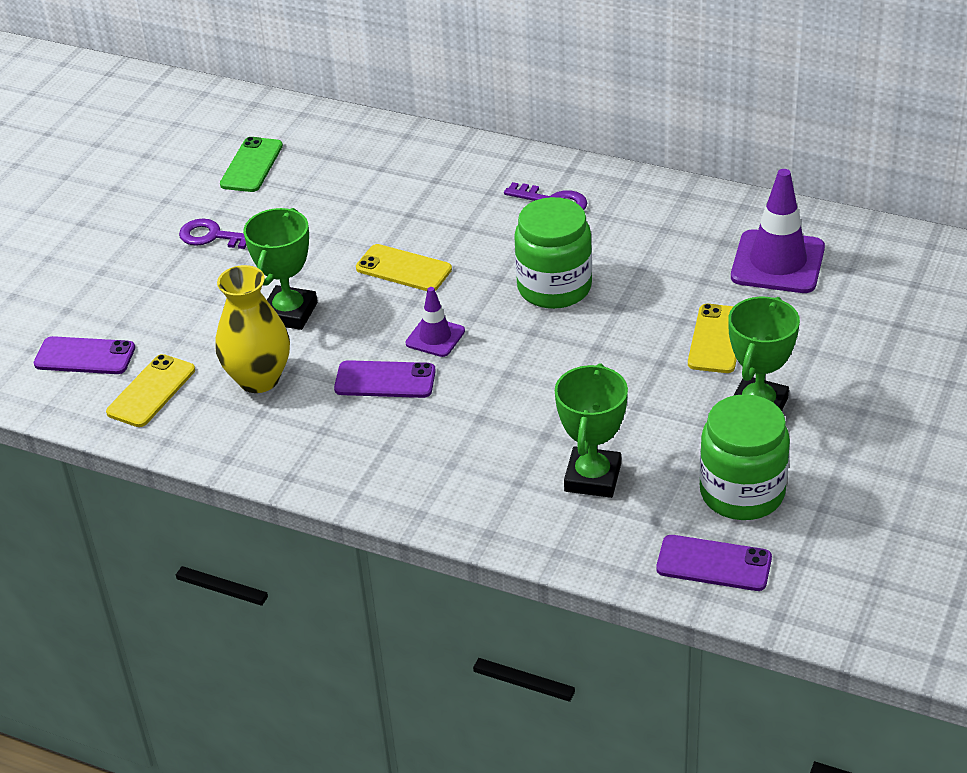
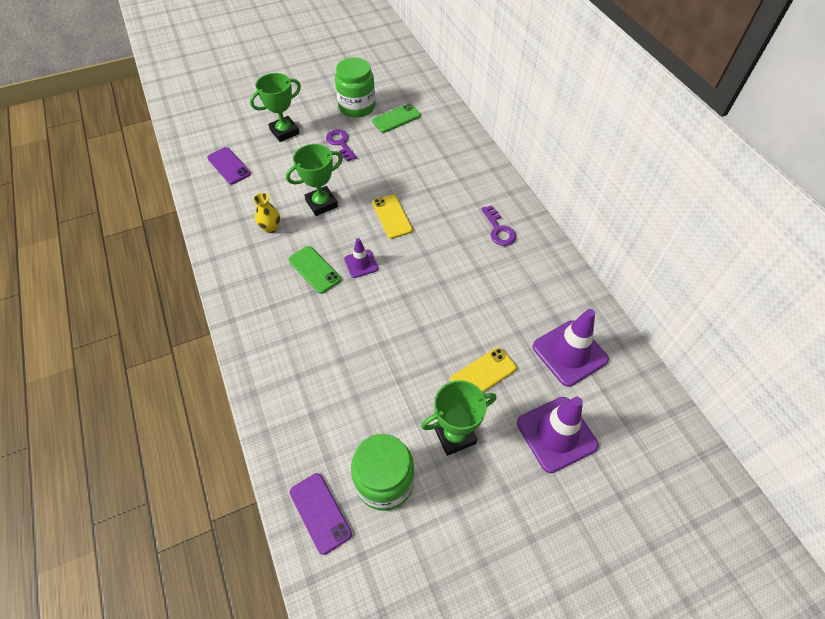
camera: 40 degrees right, 15 degrees up
(151, 391) = (229, 201): yellow phone -> none
(259, 379) = (271, 228): yellow vase -> yellow vase, size x0.58
(385, 380) = (314, 269): purple phone -> green phone
(554, 287) = (443, 278): green jar -> green jar (357, 107)
(592, 478) = (330, 404): green trophy -> green trophy (284, 132)
(851, 335) = (556, 434): none -> purple traffic cone

